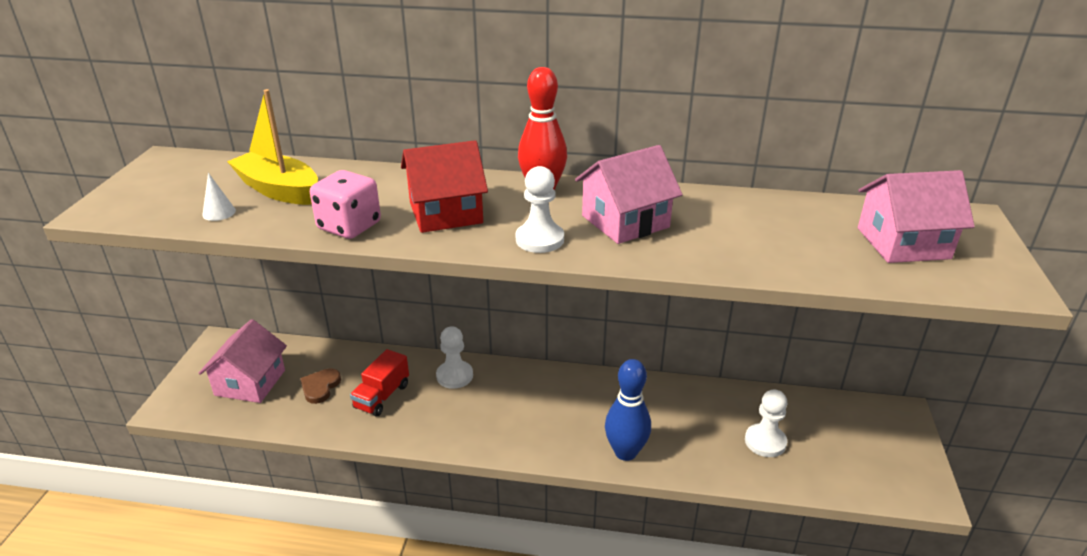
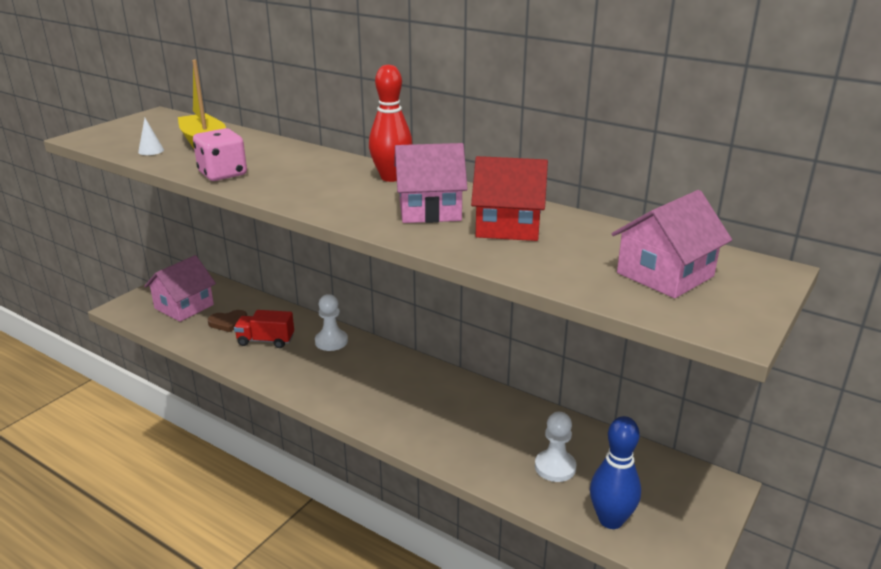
camera: 25 degrees right, 5 degrees down
(320, 387) = (228, 322): brown heart -> brown heart turned 150 degrees counterclockwise
(382, 396) = (266, 340): red truck -> red truck turned 45 degrees clockwise
(446, 213) = (299, 178): red house -> red house (508, 226)
(539, 239) = (346, 208): white pawn -> none
(625, 452) = (421, 436): blue bowling pin -> blue bowling pin (611, 520)
(903, 243) = (665, 274): pink house -> pink house turned 60 degrees counterclockwise

